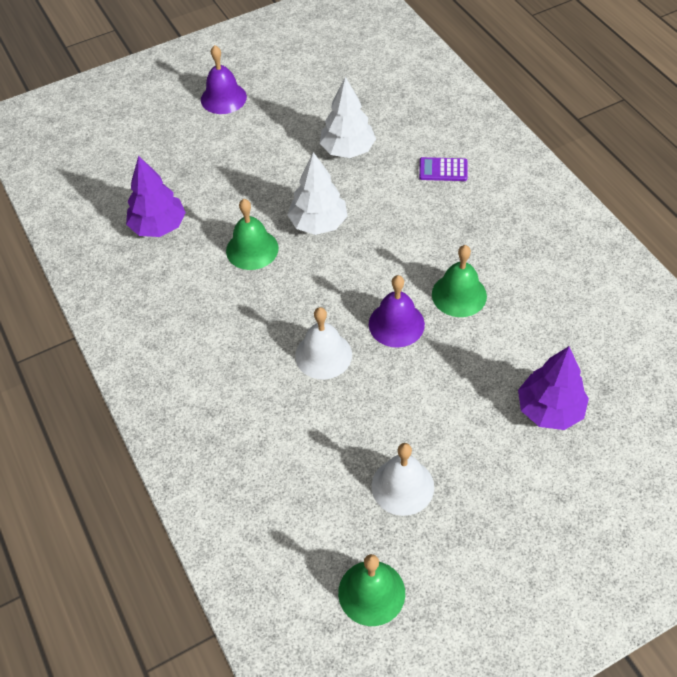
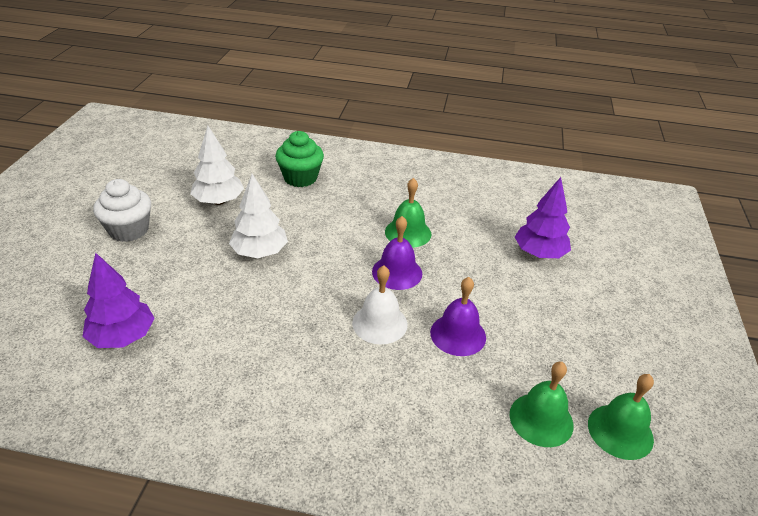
camera: 55 degrees left, 15 degrees down
(223, 98) = (65, 223): purple bell -> purple bell (458, 334)
(252, 249) = (231, 299): green bell -> green bell (541, 419)
(255, 134) = (129, 230): none -> white cupcake
(402, 486) = (538, 355): white bell -> none
(443, 170) = (300, 178): purple calculator -> green cupcake

